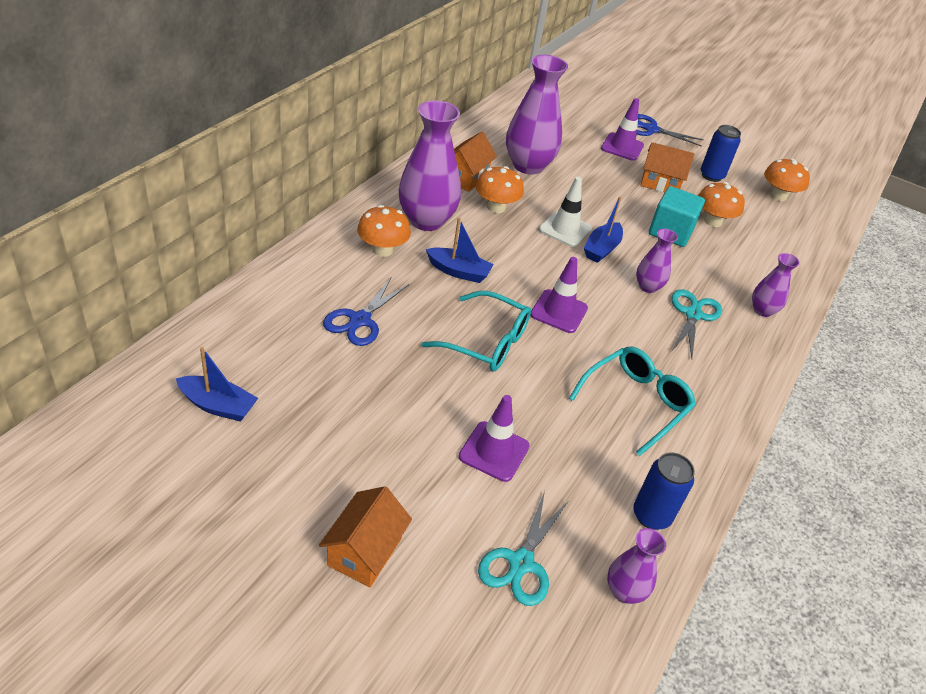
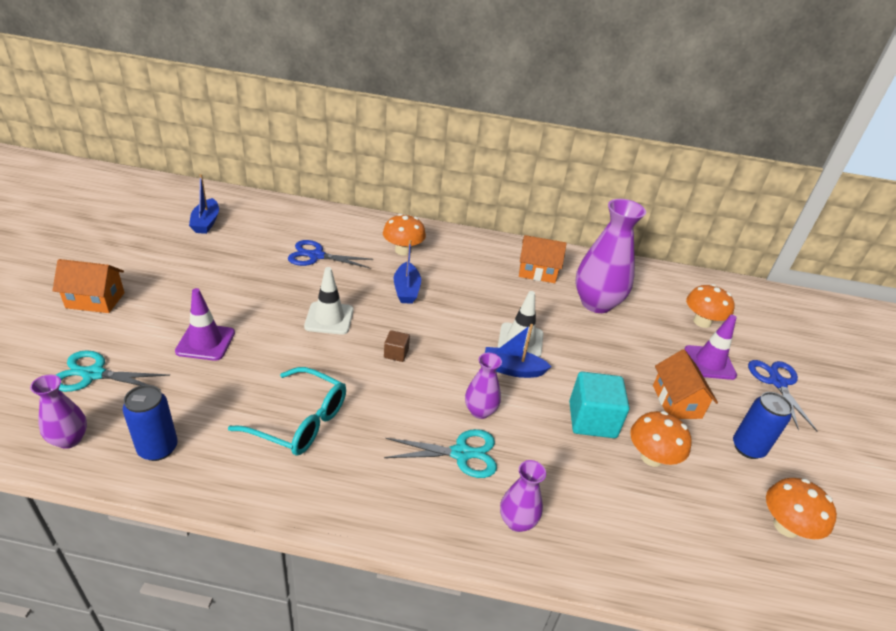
camera: 70 degrees right, 5 degrees down
(426, 220) = (458, 263): purple vase -> none
(486, 342) = (329, 318): turquoise glasses -> white traffic cone
(496, 207) = (512, 295): orange mushroom -> orange mushroom (702, 322)
(559, 311) = (396, 353): purple traffic cone -> brown cube

